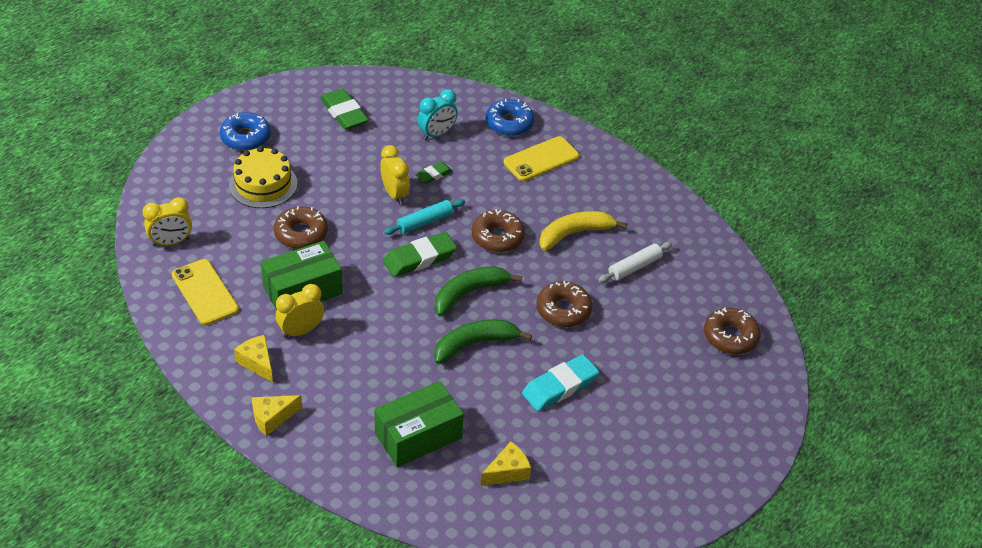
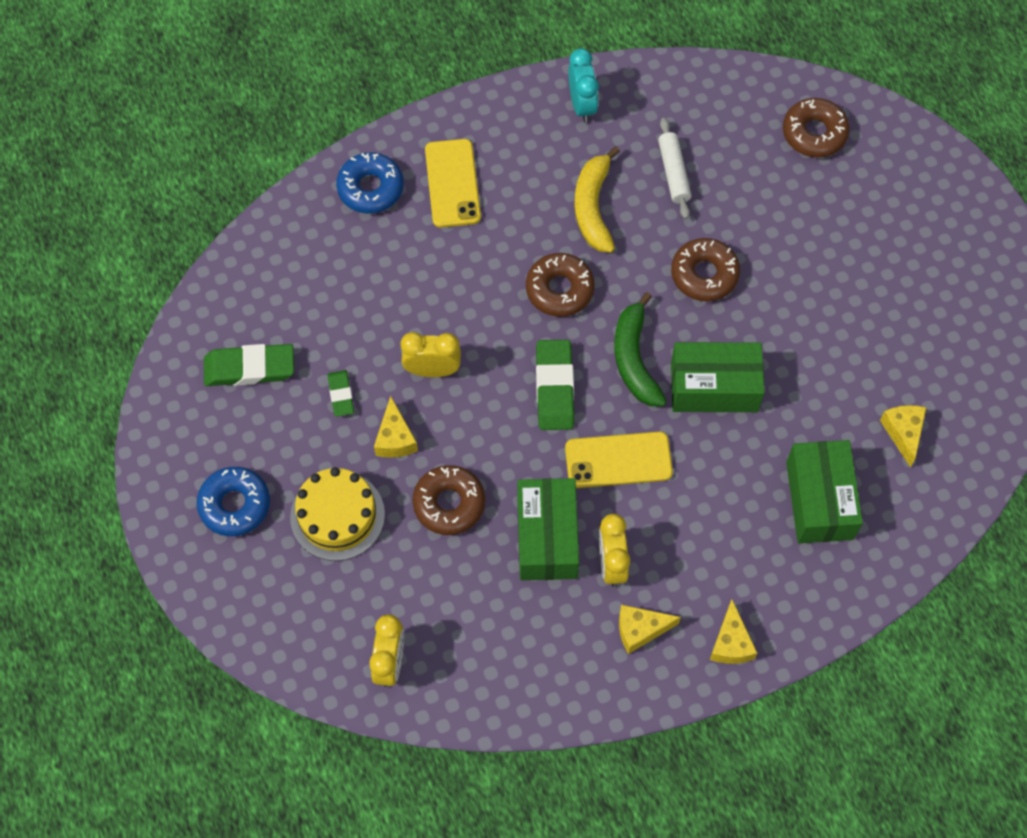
camera: 60 degrees left, 20 degrees up
(205, 292) = (498, 651): yellow phone -> yellow phone (618, 460)
(334, 193) = (395, 438): none -> yellow cheese
(424, 222) = (496, 357): turquoise rolling pin -> none
(433, 175) = (420, 312): green eraser -> green eraser (341, 395)
(437, 134) = (347, 277): turquoise clock -> turquoise clock (582, 105)
(474, 344) = (714, 387): green banana -> green box
(560, 386) = (811, 329): turquoise eraser -> none

